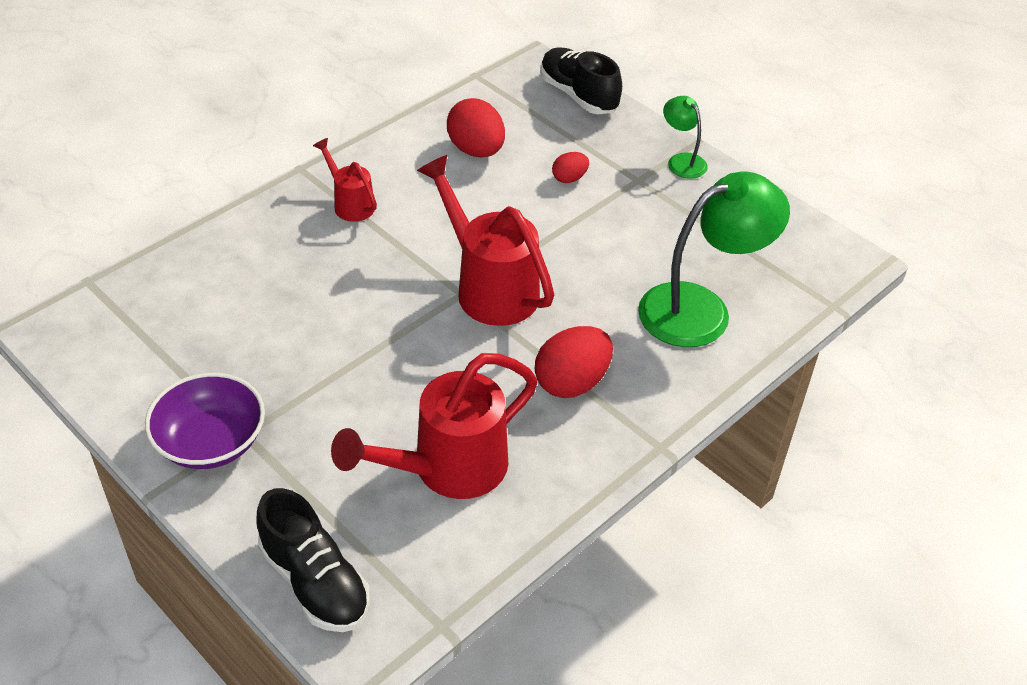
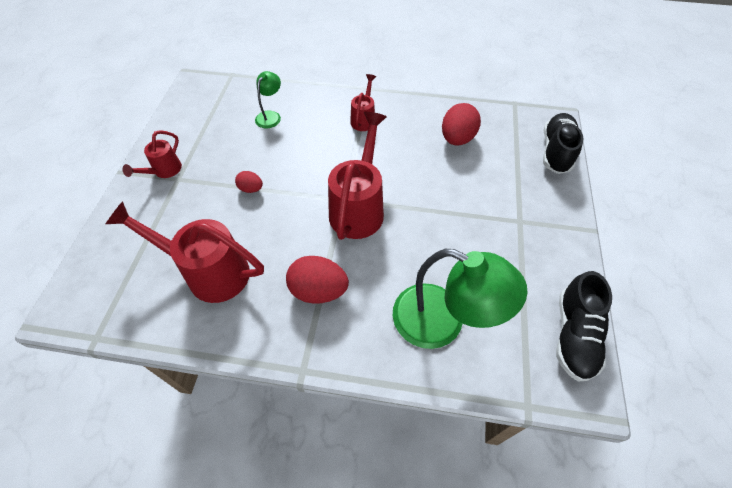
camera: 55 degrees right, 10 degrees up
(211, 442) = (164, 171): purple bowl -> red watering can
(315, 582) = (98, 264): black shoe -> black shoe (574, 335)
(569, 178) = (482, 189): red egg -> red egg (251, 189)
(682, 161) = (563, 233): green lamp -> green lamp (270, 116)

